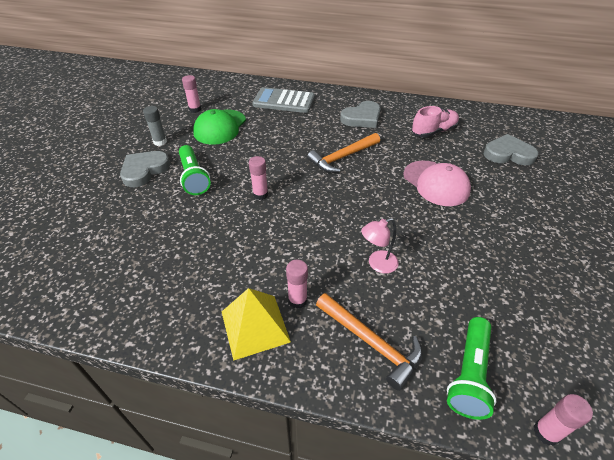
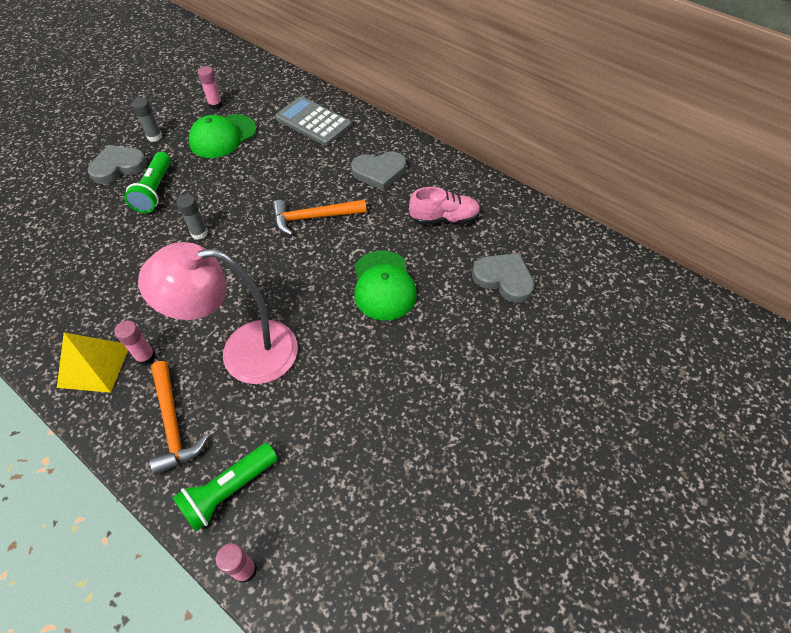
camera: 25 degrees right, 10 degrees up
(260, 194) = (199, 233): pink glue stick -> grey glue stick
(377, 264) = (243, 352): pink lamp -> pink lamp, size x2.32
(436, 183) = (383, 285): pink cap -> green cap

